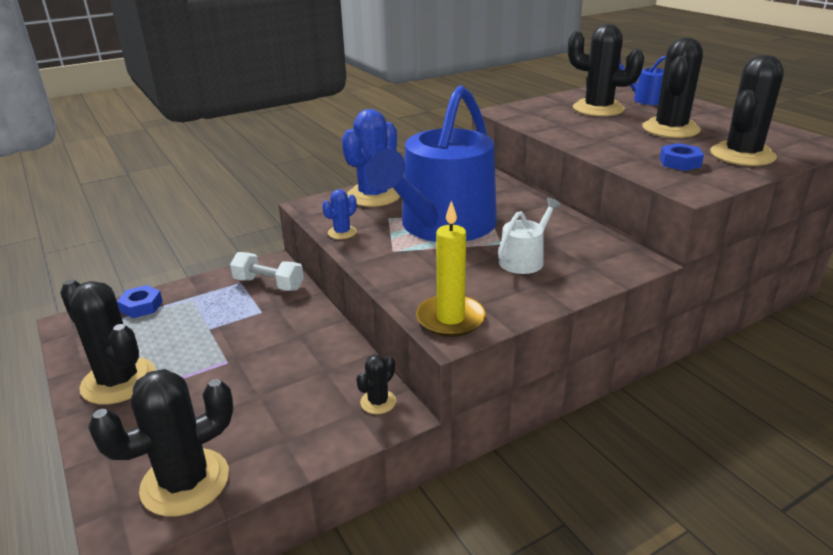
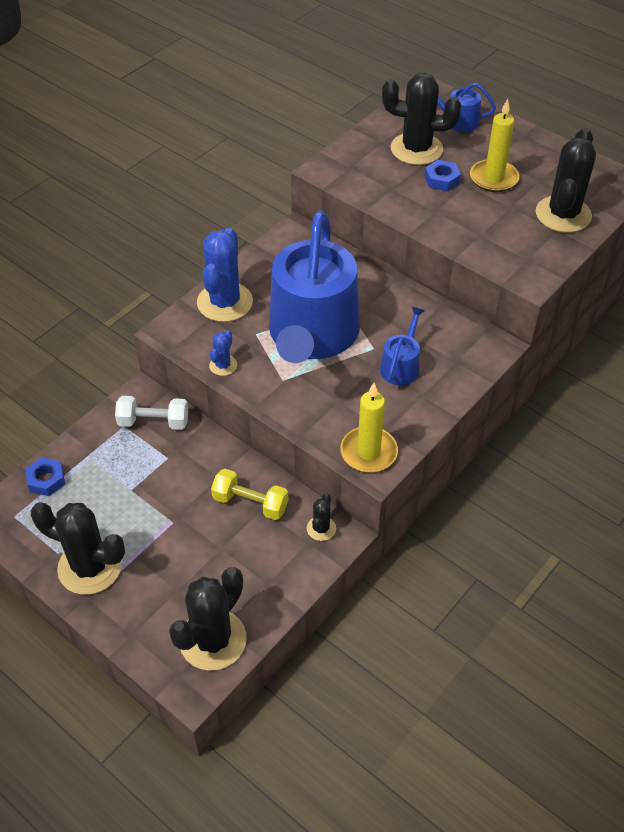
camera: 20 degrees left, 20 degrees up
(316, 363) = (250, 503): none -> yellow dumbbell
(524, 259) = (401, 365): white watering can -> blue watering can
(670, 129) = (493, 178): black cactus -> yellow candle
(680, 162) = (514, 238): blue nut -> blue nut (441, 179)

